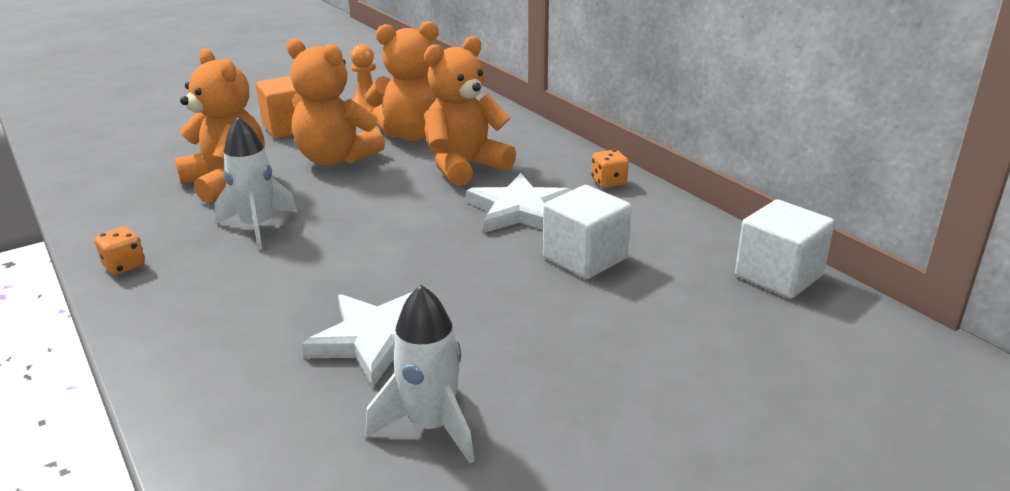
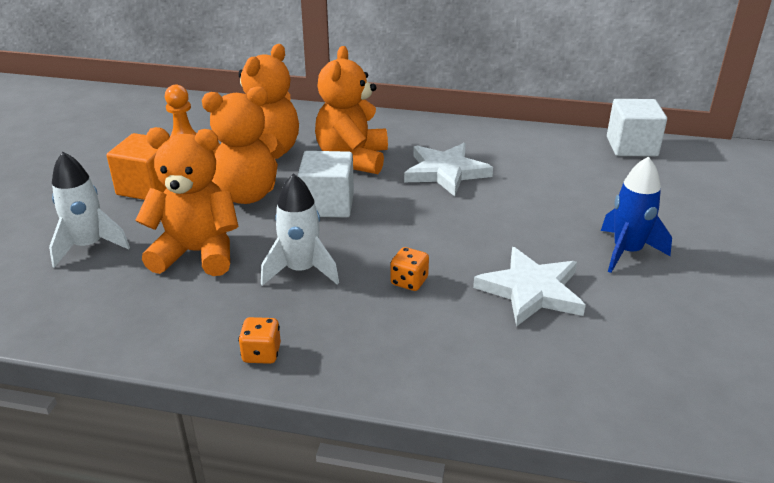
camera: 45 degrees left, 5 degrees up
(430, 426) = (647, 314): white rocket -> white rocket (88, 246)
(539, 364) = (627, 252): none -> blue rocket
(585, 258) = (535, 183): white cube -> white cube (327, 204)
(608, 182) = (458, 131): orange dice -> orange dice (409, 281)

